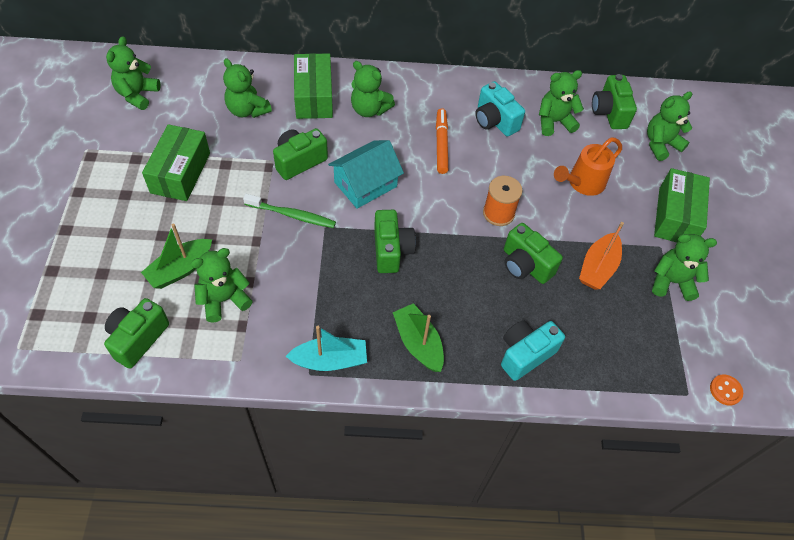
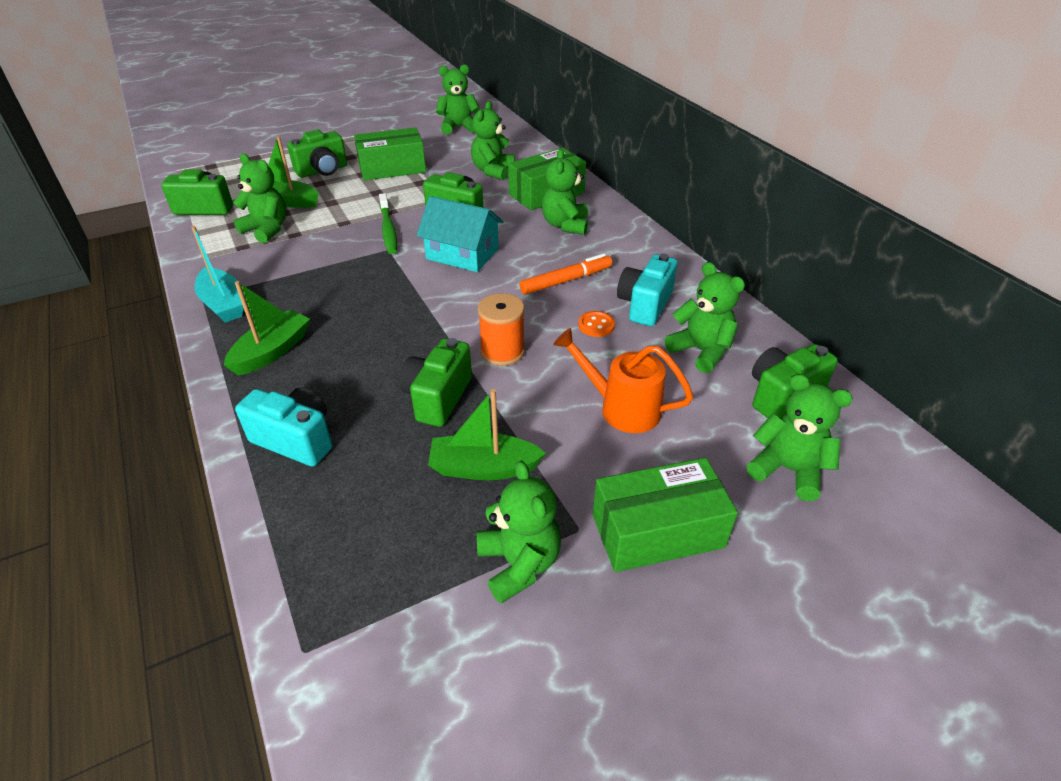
camera: 65 degrees right, 15 degrees down
(391, 250) = (387, 296): green camera -> green camera (322, 171)
(598, 267) = (483, 468): orange boat -> green boat
(725, 390) = (334, 711): orange button -> orange button (596, 325)

